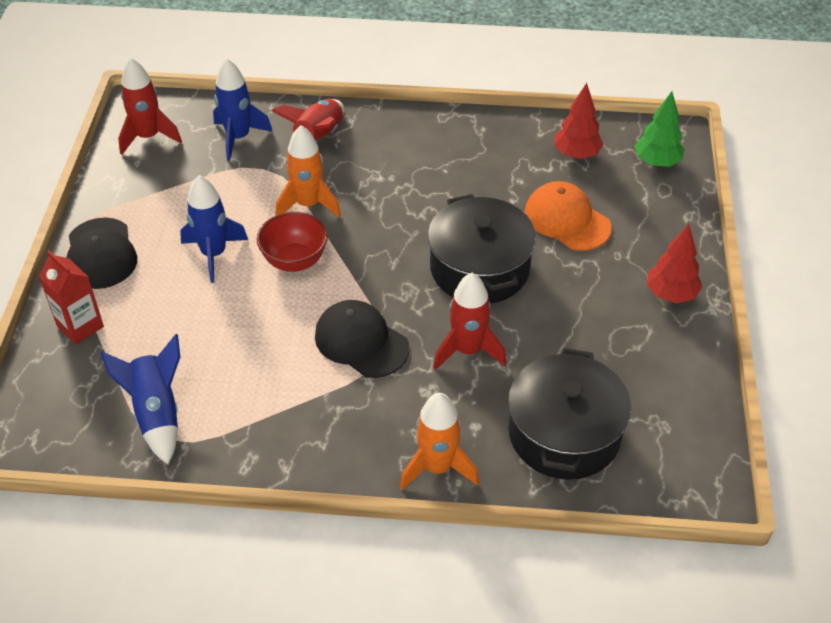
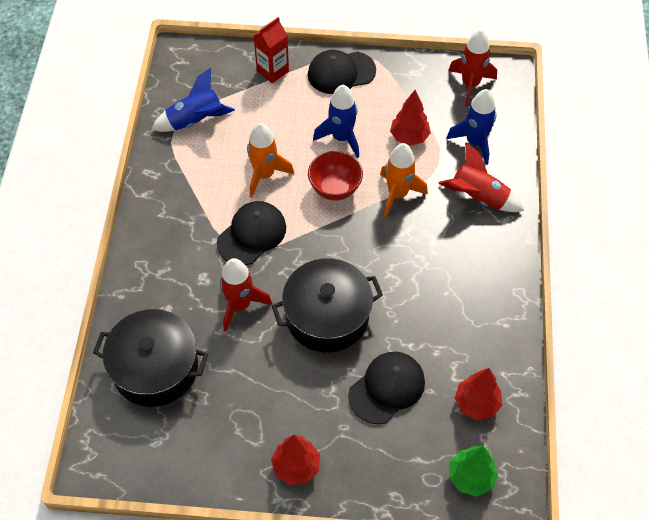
camera: 90 degrees right, 10 degrees up
(222, 192) = (409, 137): none -> red tree
(437, 467) = (134, 283): orange rocket -> orange rocket (264, 175)
(567, 220) = (387, 388): orange cap -> black cap

